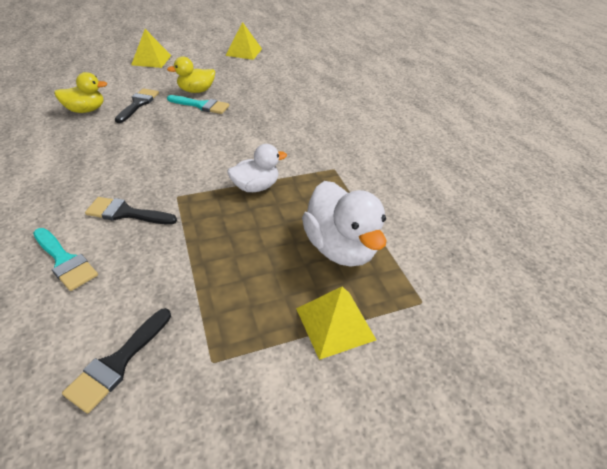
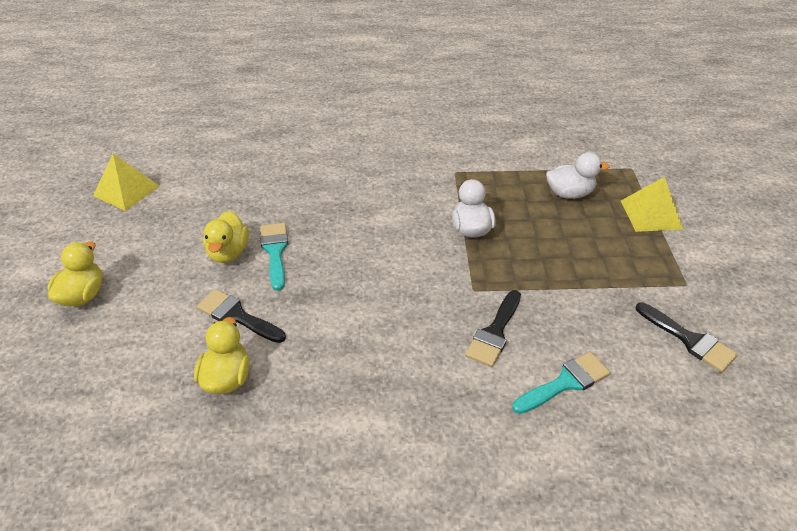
camera: 70 degrees left, 0 degrees up
(151, 60) = (83, 295): yellow pyramid -> yellow duck
(202, 105) = (275, 251): turquoise brush -> turquoise brush turned 45 degrees counterclockwise
(340, 247) = (569, 193): white duck -> white duck, size x0.63

